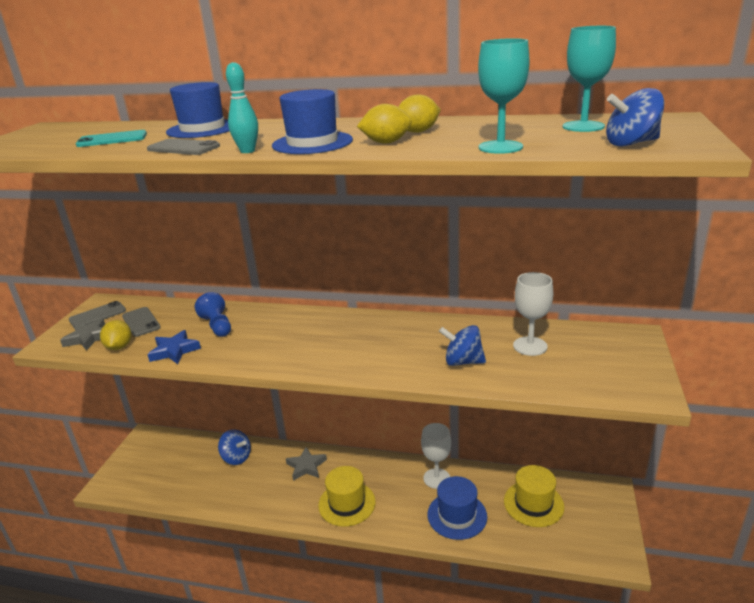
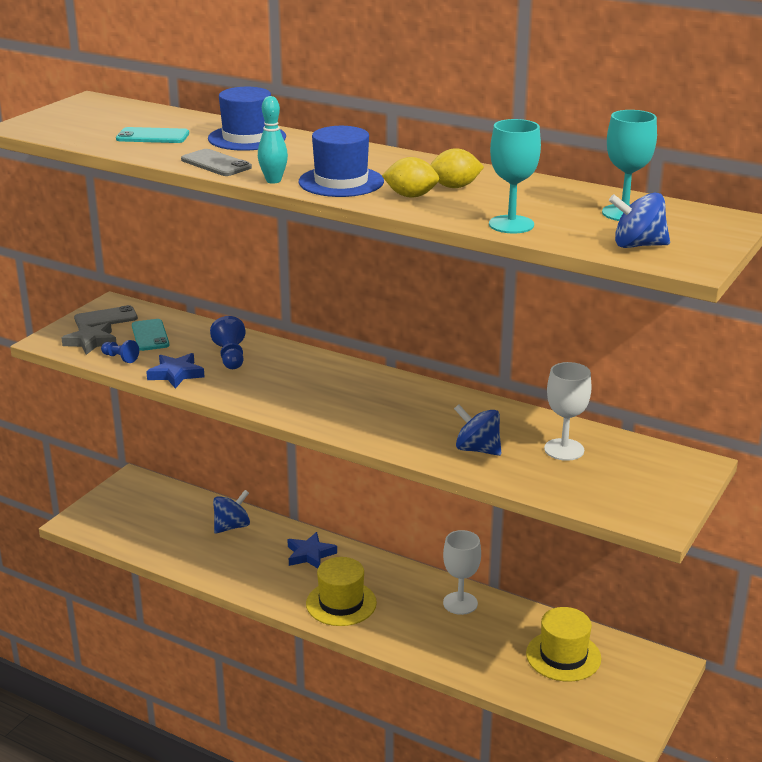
camera: 15 degrees right, 0 degrees up
(119, 347) = (120, 358): yellow lemon -> blue pawn
(141, 322) = (150, 335): grey phone -> turquoise phone
(236, 457) = (232, 526): blue spinning top -> blue spinning top turned 90 degrees counterclockwise
(306, 466) = (310, 554): grey star -> blue star
(457, 515) = (464, 645): blue hat -> none

